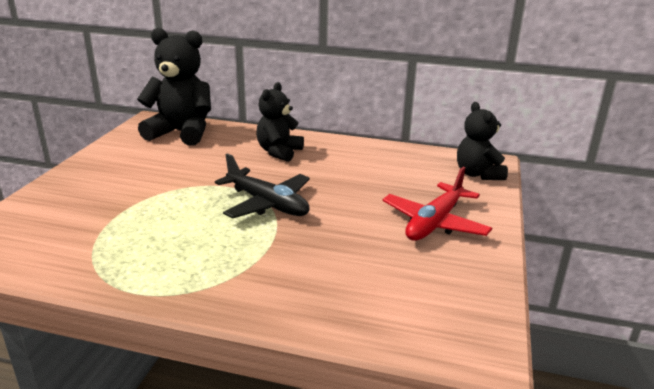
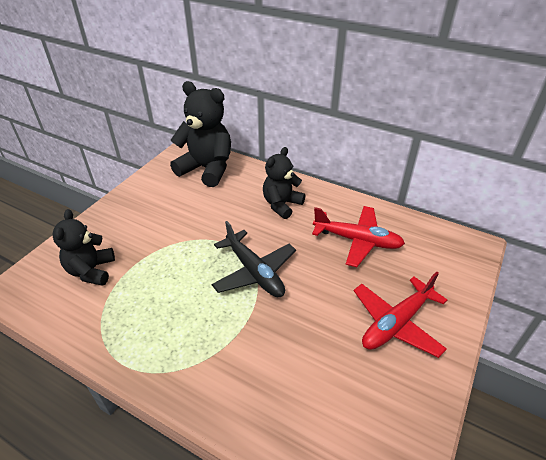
camera: 15 degrees right, 15 degrees up
(371, 170) = (357, 240): none -> red plane
(478, 174) = (457, 261): black teddy bear -> black teddy bear (91, 271)

